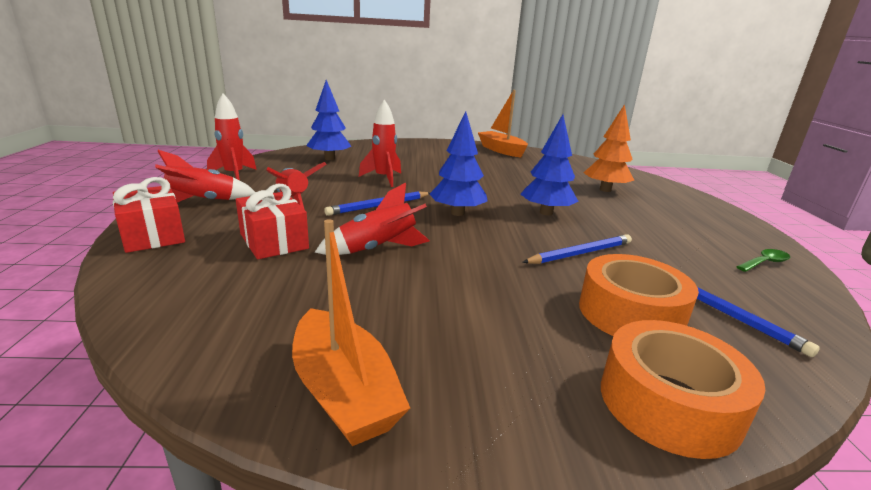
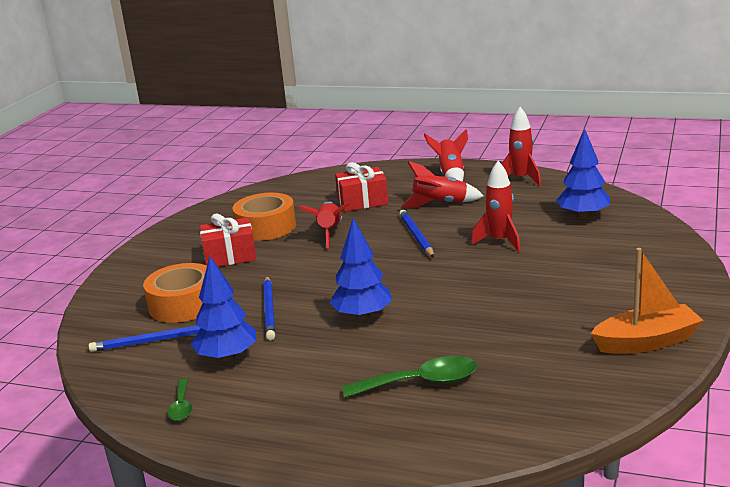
camera: 115 degrees right, 0 degrees up
(153, 235) = (392, 170): red gift -> red gift (230, 256)
(344, 391) = (200, 221): orange boat -> none
(457, 213) = (383, 269): blue tree -> blue tree (227, 357)
(605, 190) = (421, 383): orange tree -> green spoon
(668, 403) = (119, 290): orange tape -> orange tape (266, 227)

